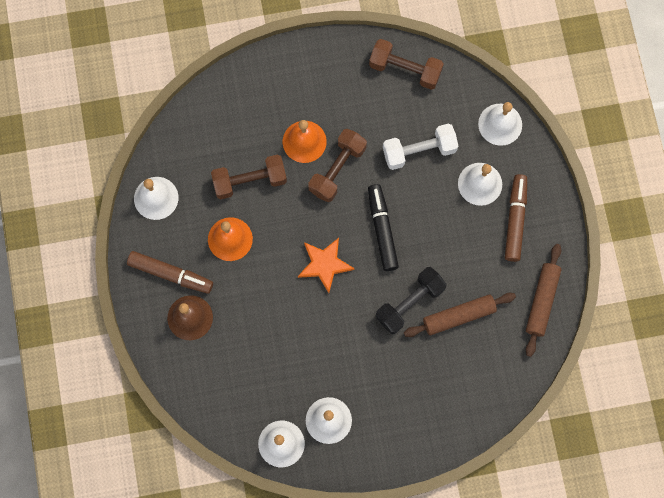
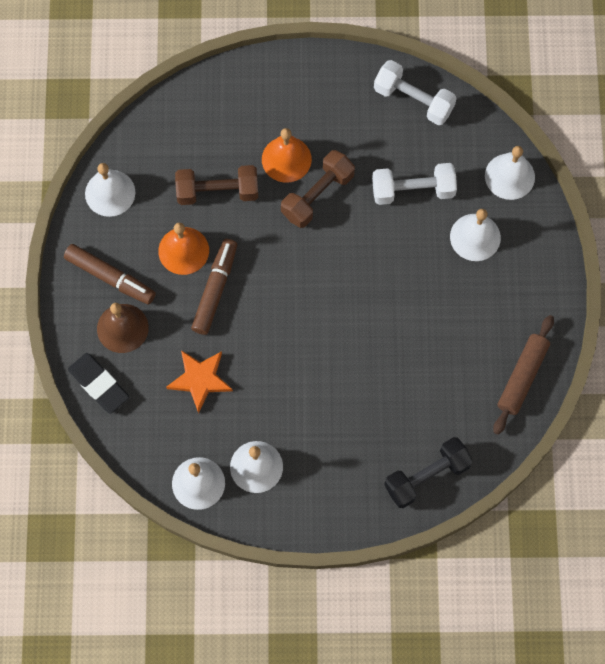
camera: 10 degrees right, 5 degrees down
(179, 371) = (99, 384): none -> black eraser
(324, 264) = (284, 295): orange star -> orange star (200, 379)
(382, 229) = (355, 268): black marker -> none
(405, 69) = (413, 100): brown dumbbell -> white dumbbell
(409, 303) = (372, 354): black dumbbell -> black dumbbell (426, 476)
(458, 316) = (425, 377): brown rolling pin -> none
(515, 220) = (508, 283): brown marker -> brown marker (215, 289)

